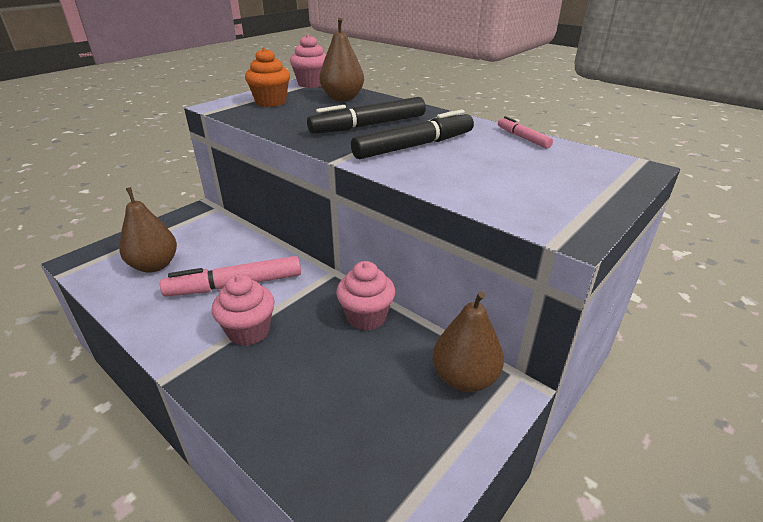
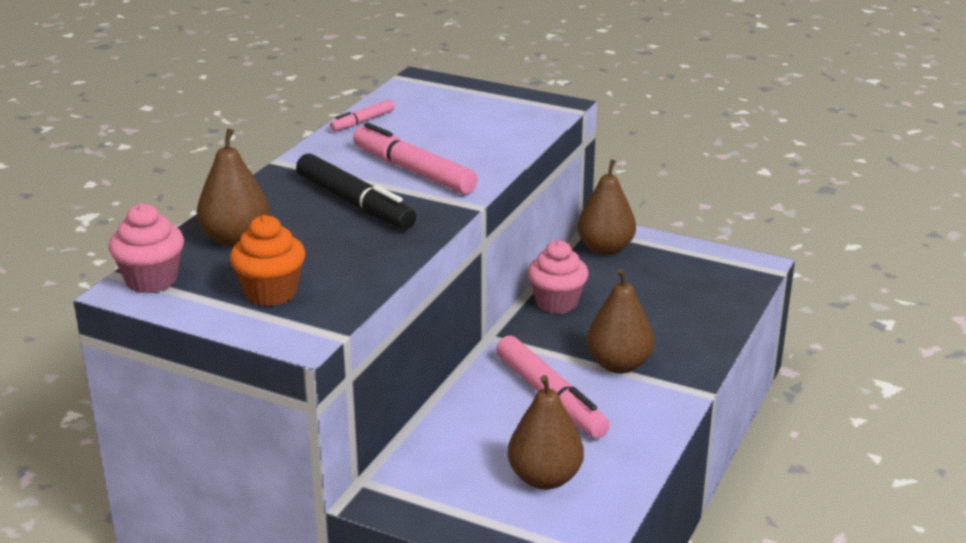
camera: 105 degrees left, 5 degrees down
(249, 331) = (618, 365): pink cupcake -> brown pear
(414, 146) = (413, 171): black marker -> pink marker

